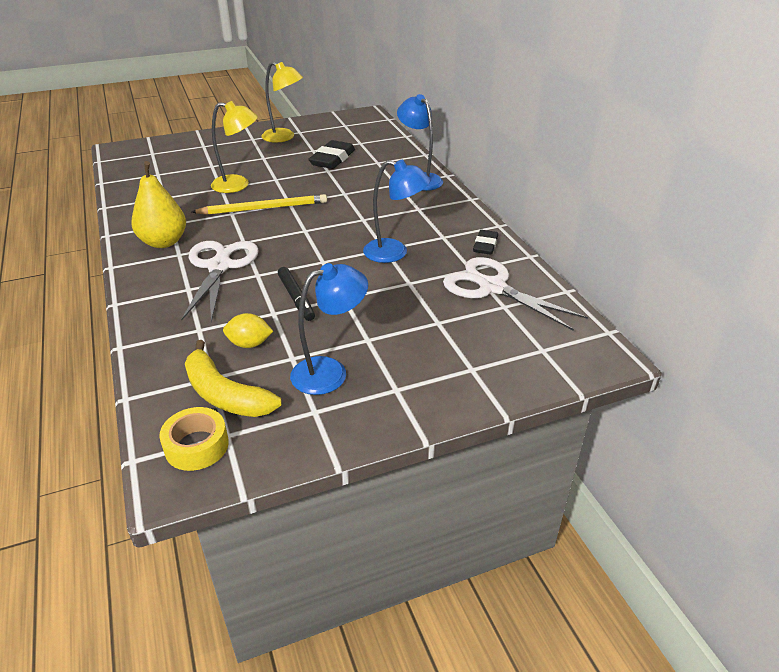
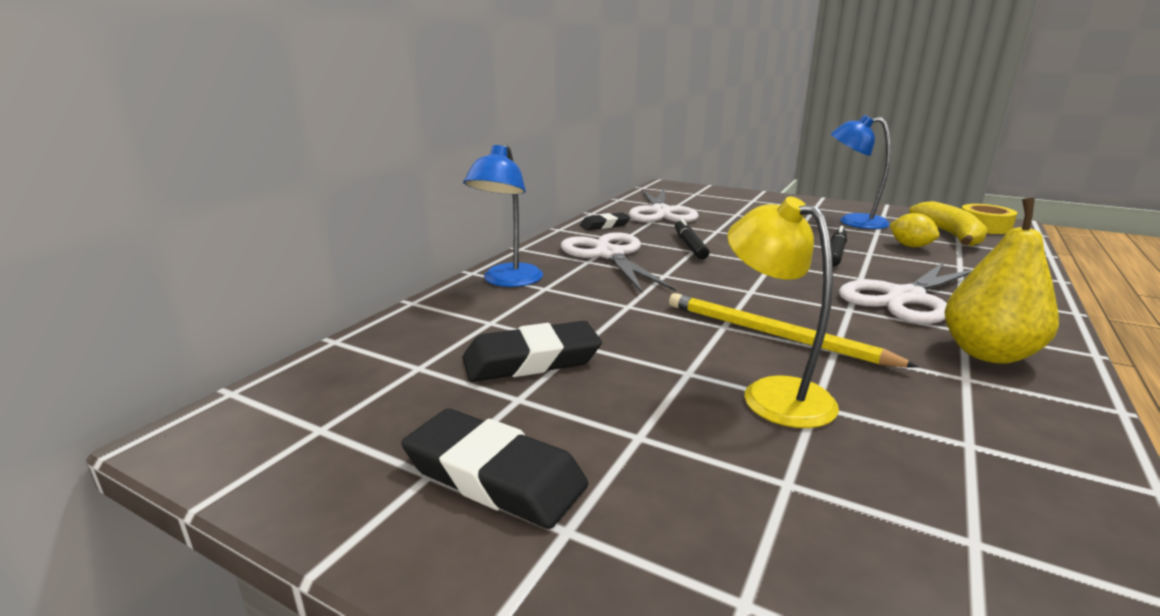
camera: 130 degrees left, 15 degrees down
(284, 137) = (494, 476): yellow lamp -> black eraser
(394, 253) = (690, 245): blue lamp -> black marker
(418, 218) = (609, 255): none -> white scissors

